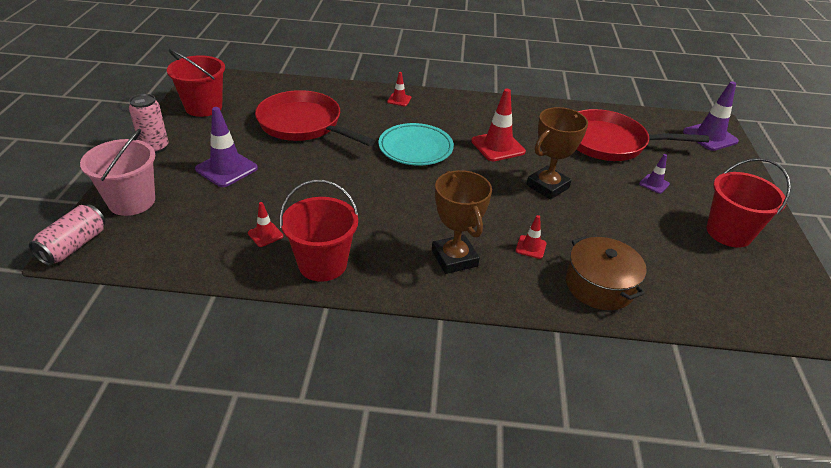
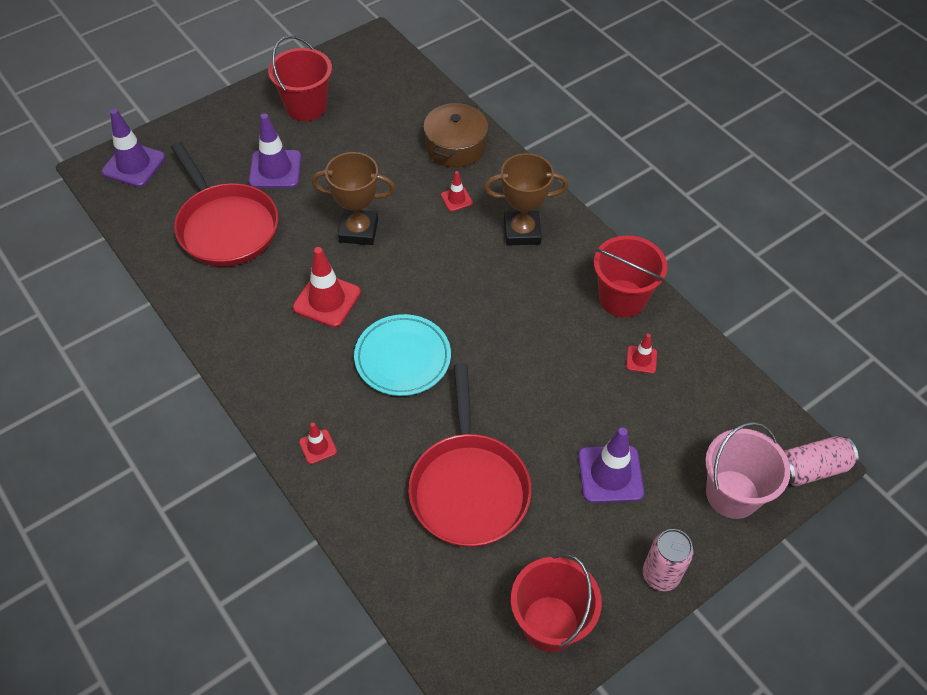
camera: 130 degrees left, 15 degrees up
(454, 258) = (522, 232): brown trophy -> brown trophy turned 60 degrees clockwise
(654, 184) = (275, 169): purple traffic cone -> purple traffic cone, size x1.91

